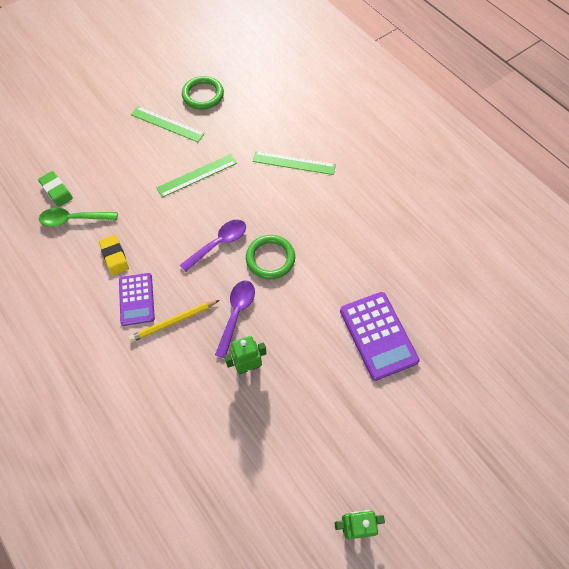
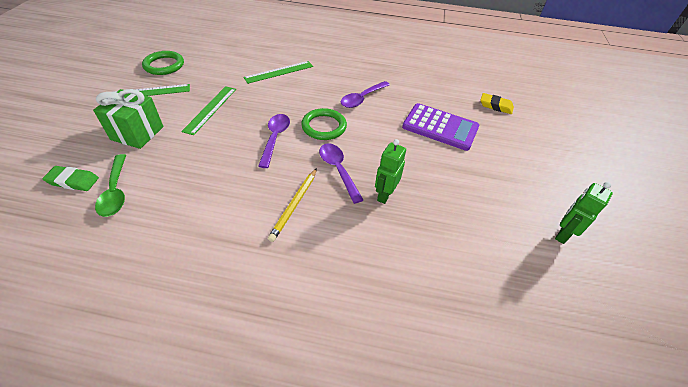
camera: 45 degrees left, 15 degrees down
(74, 219) = (116, 191): green spoon -> green spoon turned 60 degrees counterclockwise
(114, 256) = (189, 194): yellow eraser -> yellow eraser (495, 106)
(126, 168) = (137, 133): none -> green gift
(136, 299) = (244, 210): purple calculator -> none
(339, 248) = (362, 98): none -> purple spoon

